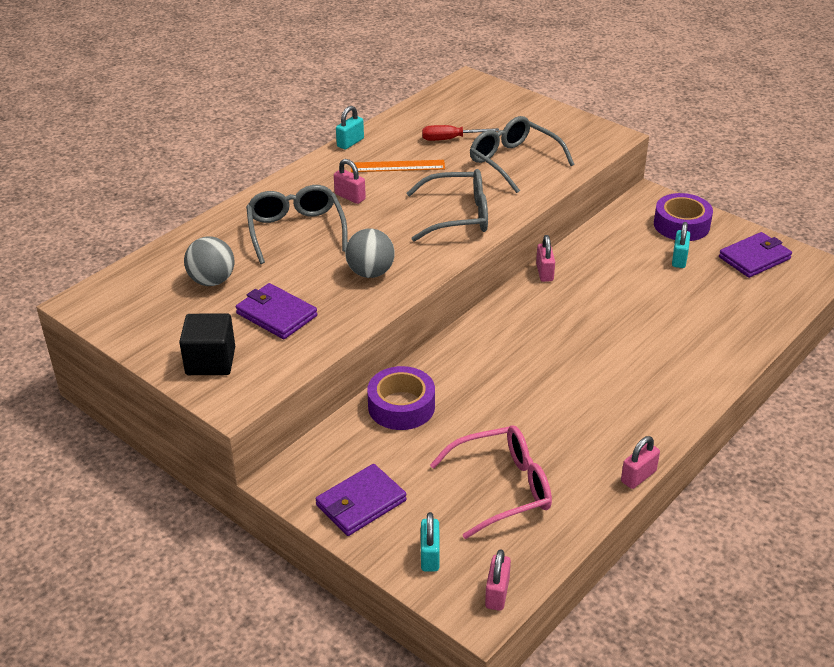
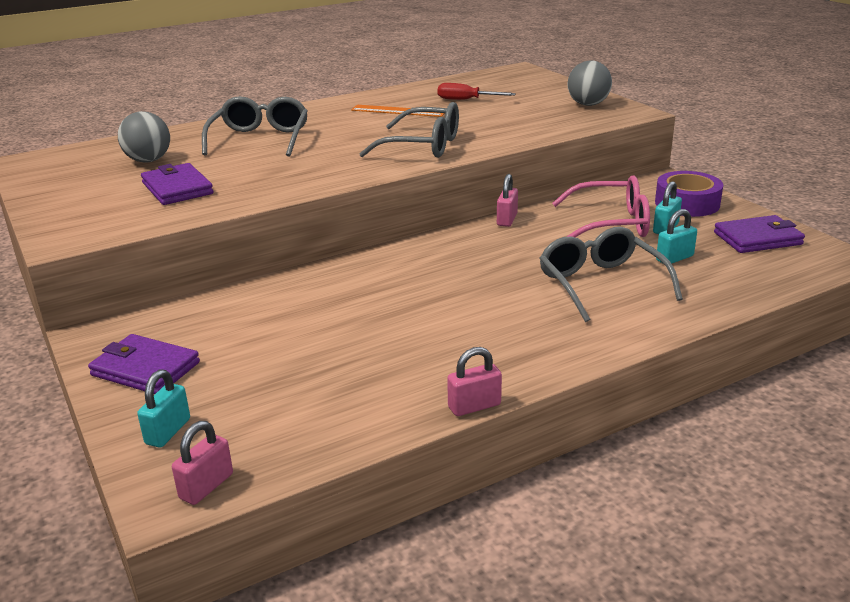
camera: 20 degrees right, 10 degrees down
(210, 361) = (79, 210): black cube -> none
(350, 143) = (370, 94): turquoise padlock -> turquoise padlock (674, 258)
(350, 197) = (333, 124): pink padlock -> none
(361, 503) = (145, 369): purple wallet -> purple wallet turned 45 degrees clockwise
(370, 273) = (297, 172): grey ball -> grey ball (588, 104)
(401, 406) = (265, 298): purple tape -> none
(503, 488) = (306, 386): pink glasses -> pink glasses (611, 224)
(513, 161) = (514, 118): grey glasses -> grey glasses (600, 284)

